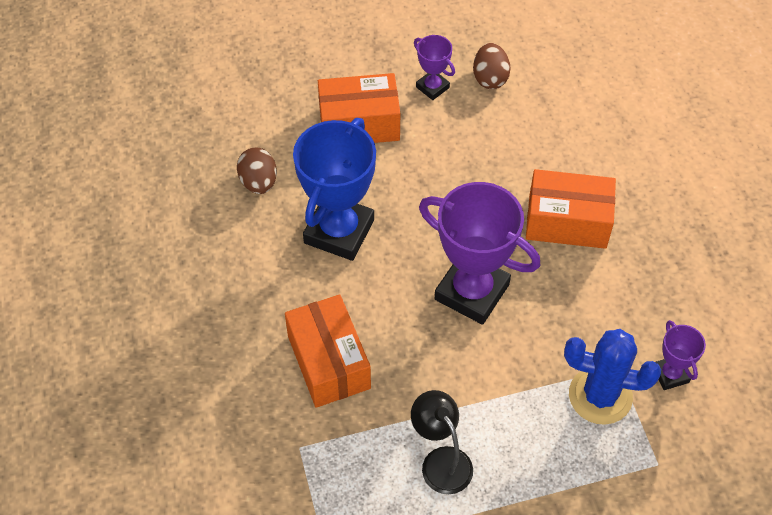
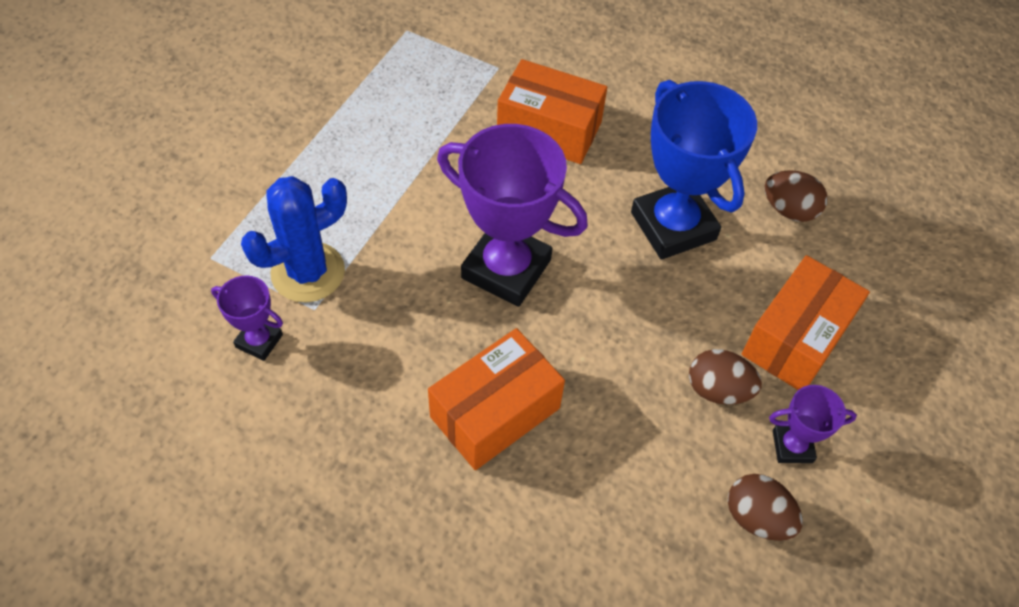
camera: 130 degrees right, 0 degrees up
(434, 136) = (718, 390): none -> brown egg
(441, 461) = (389, 131): black lamp -> none
(472, 292) = (506, 269): purple trophy -> purple trophy turned 45 degrees clockwise

